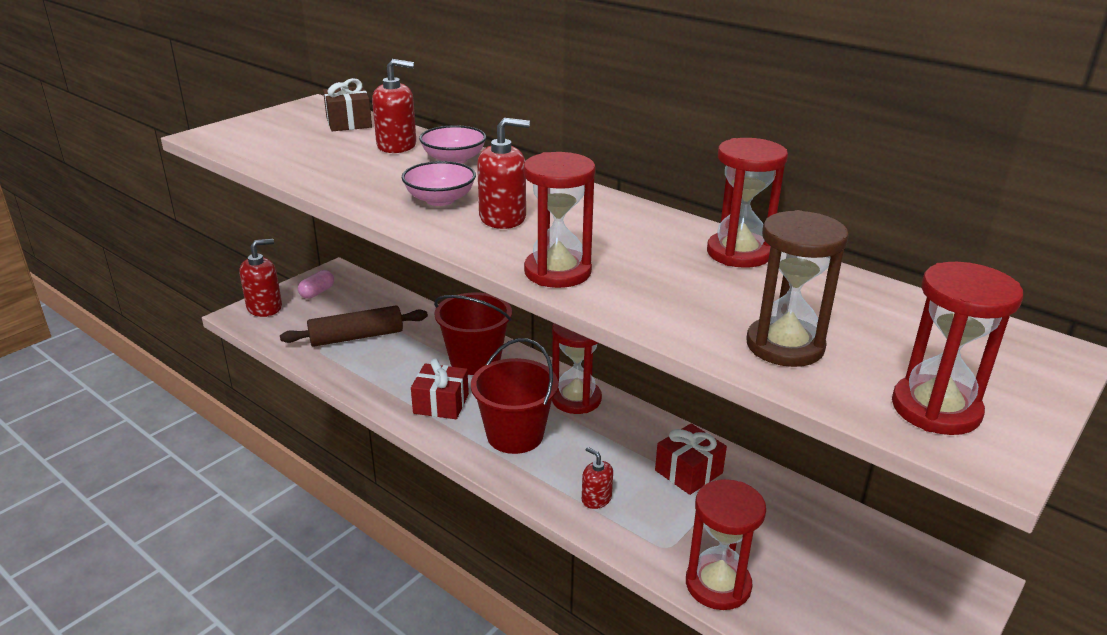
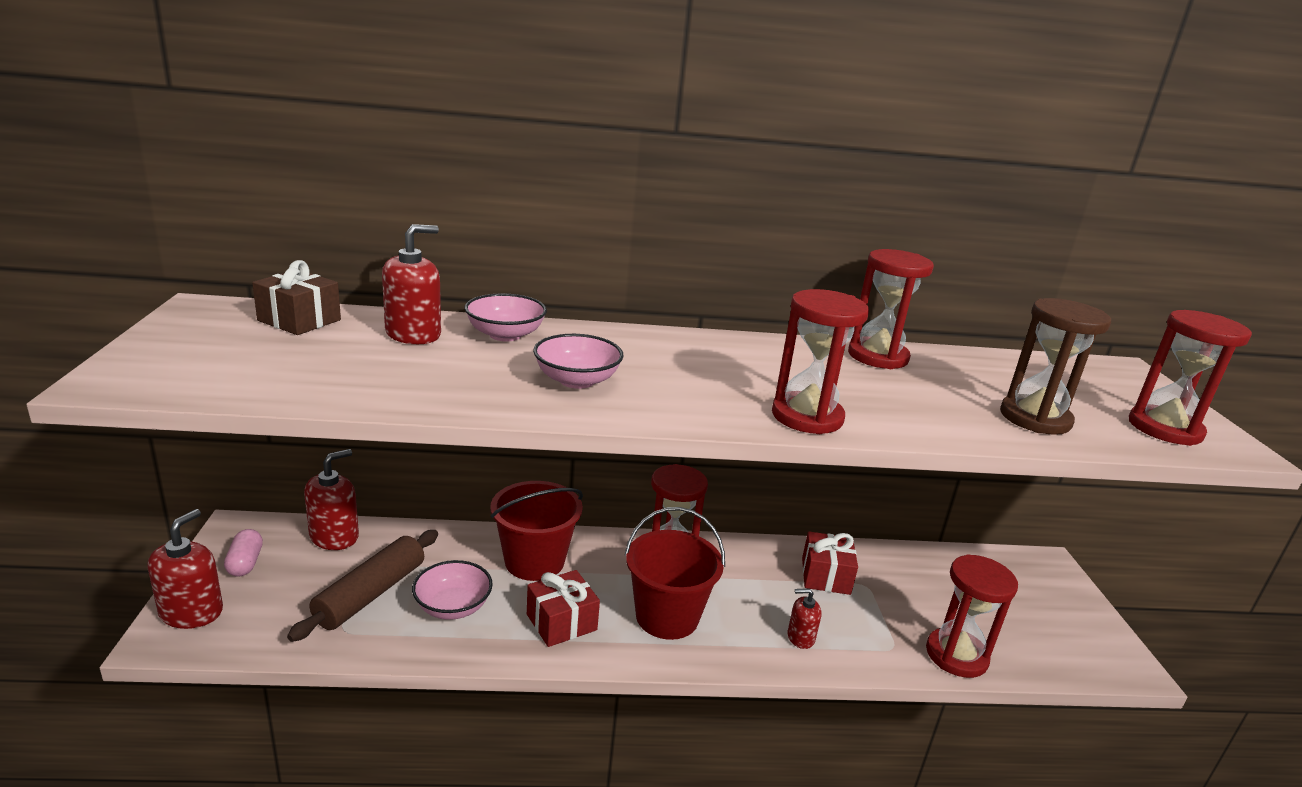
camera: 45 degrees left, 5 degrees down
(390, 364) = (453, 607): none -> pink bowl
(503, 218) = (667, 381): red soap dispenser -> red soap dispenser (334, 536)

